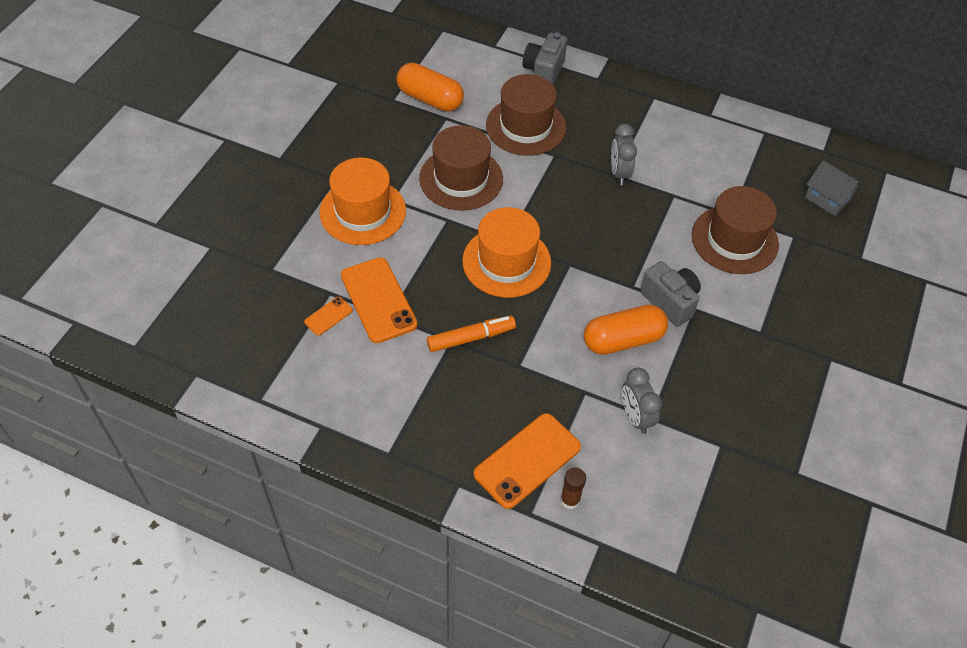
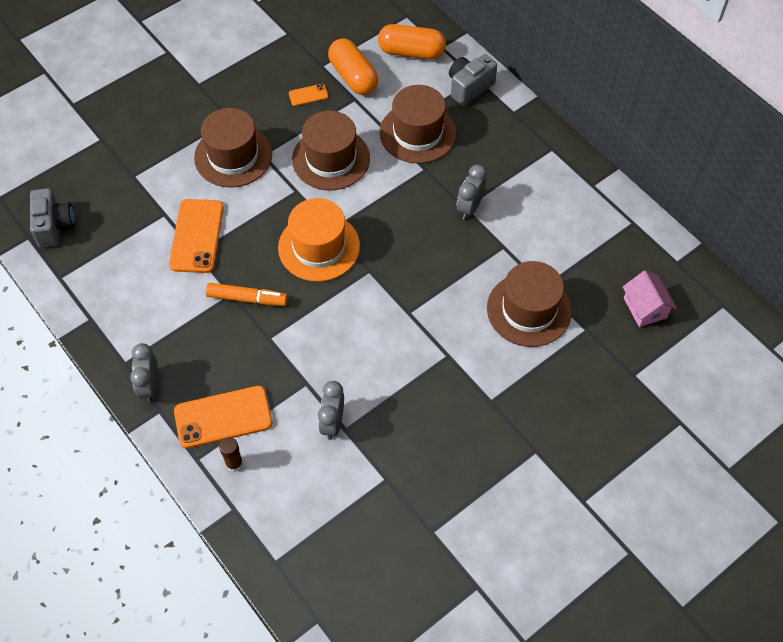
camera: 30 degrees right, 5 degrees up
(328, 316) = (151, 233): orange phone -> orange phone (308, 95)
(363, 211) = (233, 156): orange hat -> brown hat
(432, 464) = (150, 386): none -> grey clock
(623, 340) = (368, 355): orange capsule -> orange capsule (411, 52)
(670, 302) = (431, 340): grey camera -> grey camera (54, 226)
(827, 198) = (645, 308): grey house -> pink house

